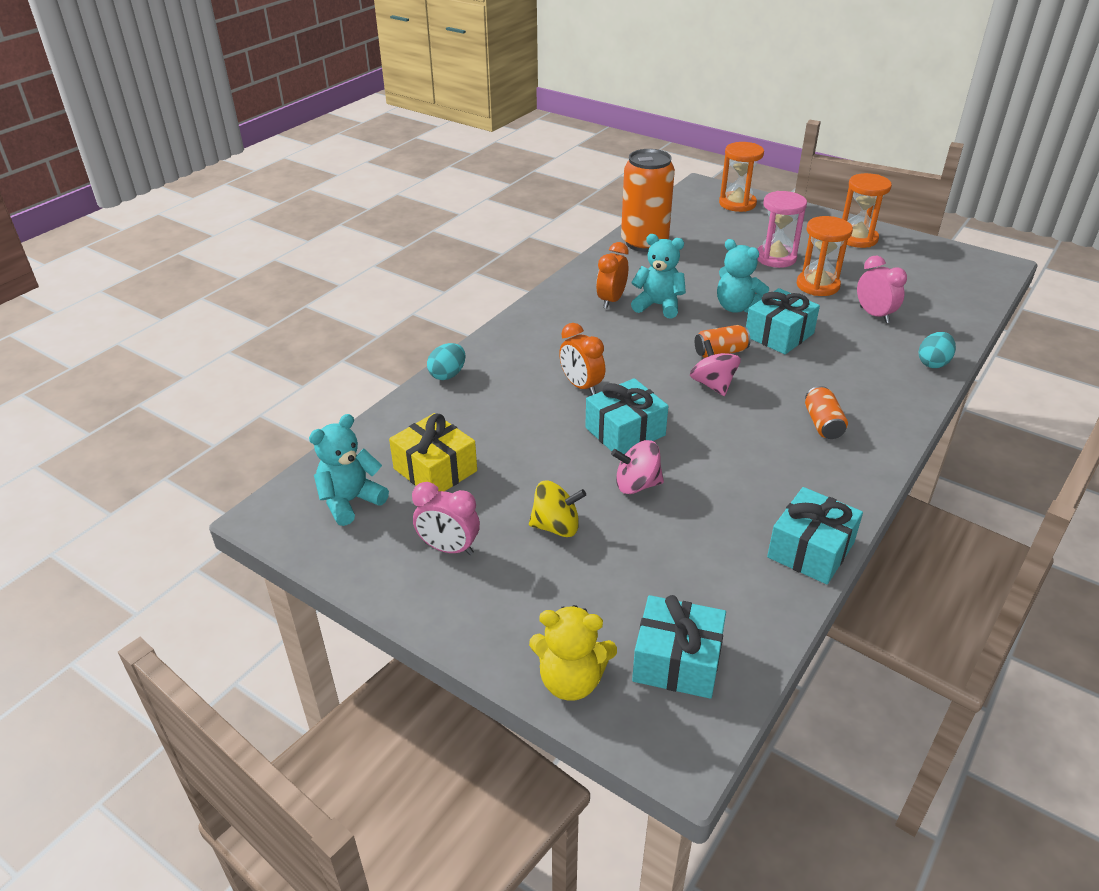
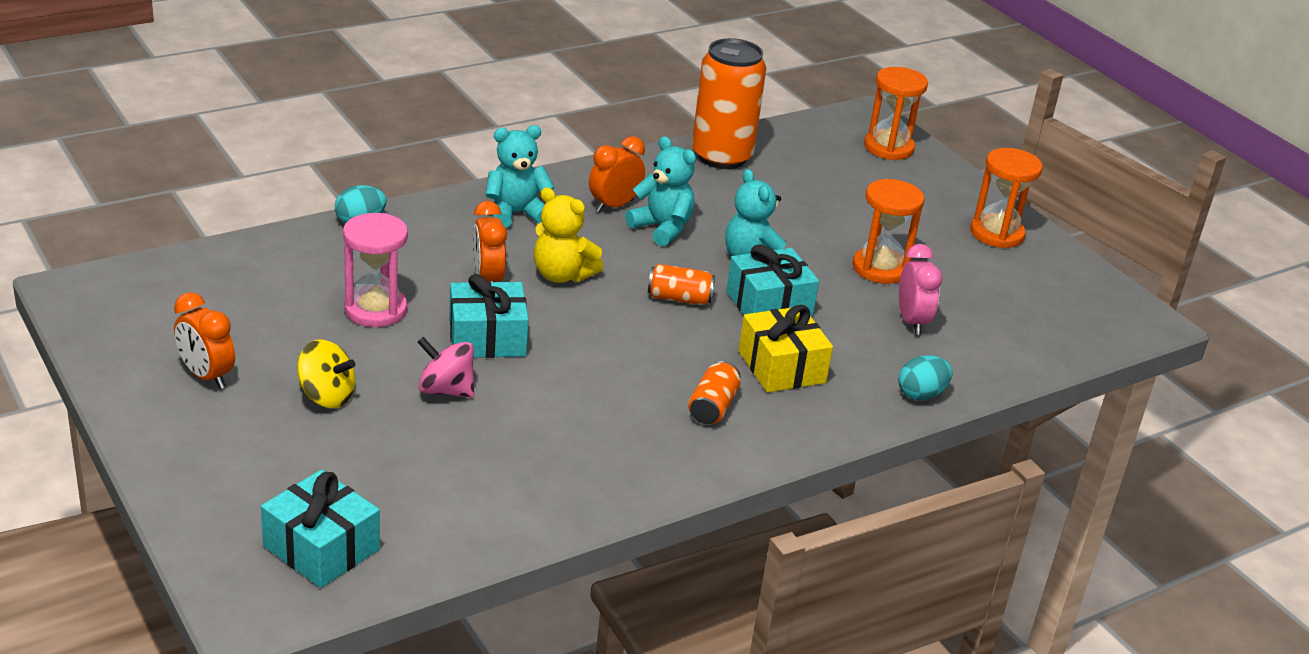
camera: 20 degrees right, 5 degrees down
(350, 501) = (155, 303): turquoise teddy bear -> turquoise teddy bear (516, 214)
(435, 470) = (260, 305): yellow gift -> yellow gift (781, 367)
(449, 548) = (206, 376): pink clock -> orange clock
(571, 680) = (209, 523): yellow teddy bear -> yellow teddy bear (562, 275)
(713, 384) = (633, 327): pink spinning top -> none
(775, 258) = (864, 222): pink hourglass -> pink hourglass (375, 310)
(810, 550) = (559, 512): turquoise gift -> none

